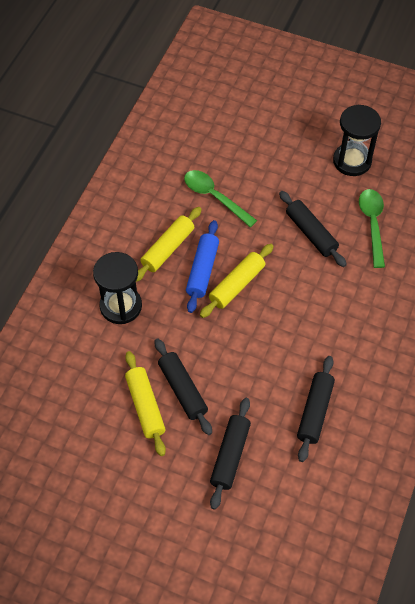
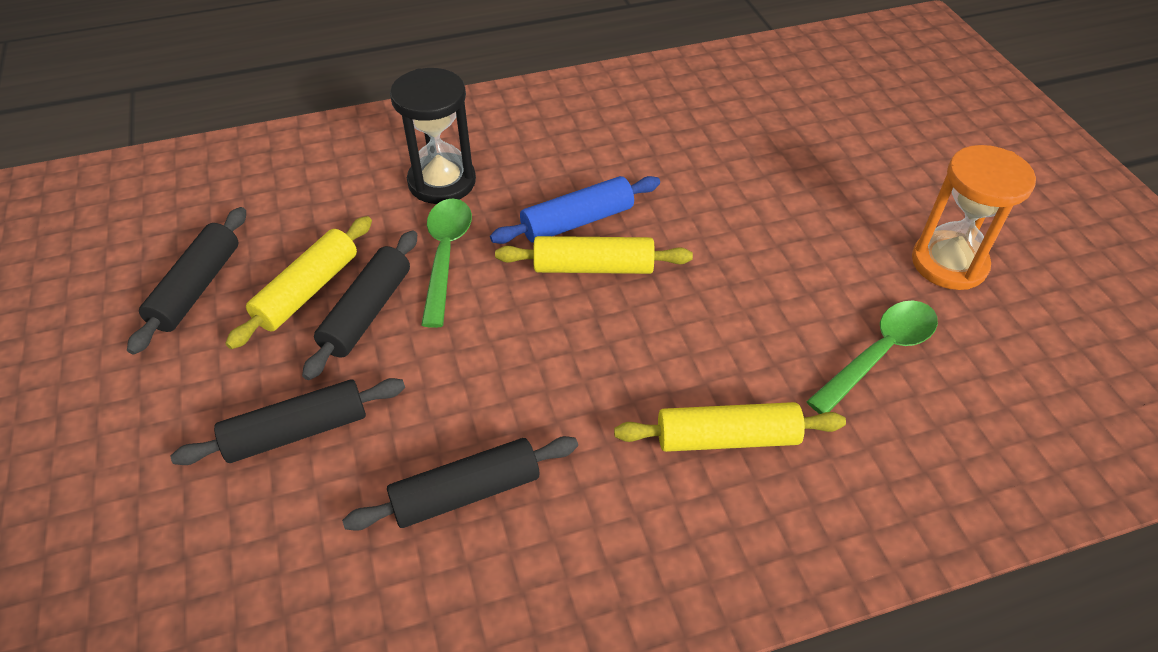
camera: 50 degrees right, 10 degrees down
(168, 249) = (572, 173): yellow rolling pin -> yellow rolling pin (727, 438)
(214, 197) = (701, 167): green spoon -> green spoon (445, 256)
(311, 233) = (772, 293): black rolling pin -> black rolling pin (197, 288)
(352, 161) = (949, 263): black hourglass -> orange hourglass

